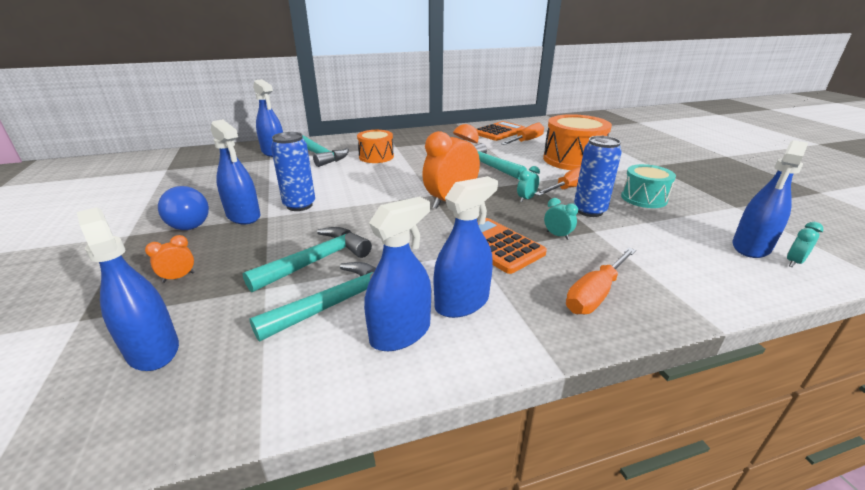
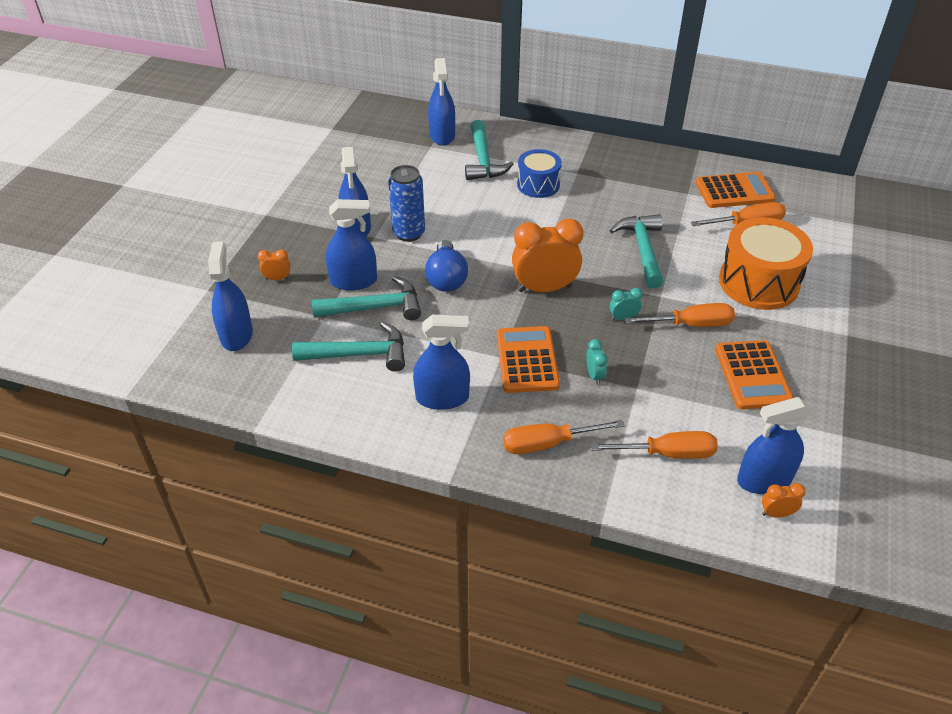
camera: 35 degrees right, 15 degrees up
(187, 223) = (311, 218): blue light bulb -> blue light bulb (446, 278)
(376, 157) = (538, 185): orange drum -> blue drum
(400, 333) = (380, 399): blue spray bottle -> blue spray bottle (353, 281)
(589, 211) = (667, 363): blue can -> none
(643, 198) = (752, 375): turquoise drum -> orange calculator
(678, 259) = (668, 453): none -> orange screwdriver
(794, 262) = (776, 513): turquoise clock -> orange clock

